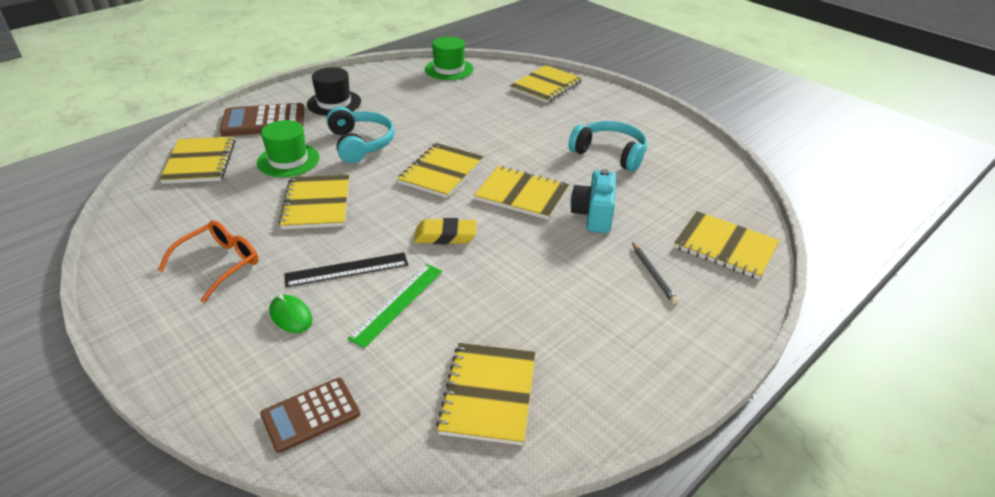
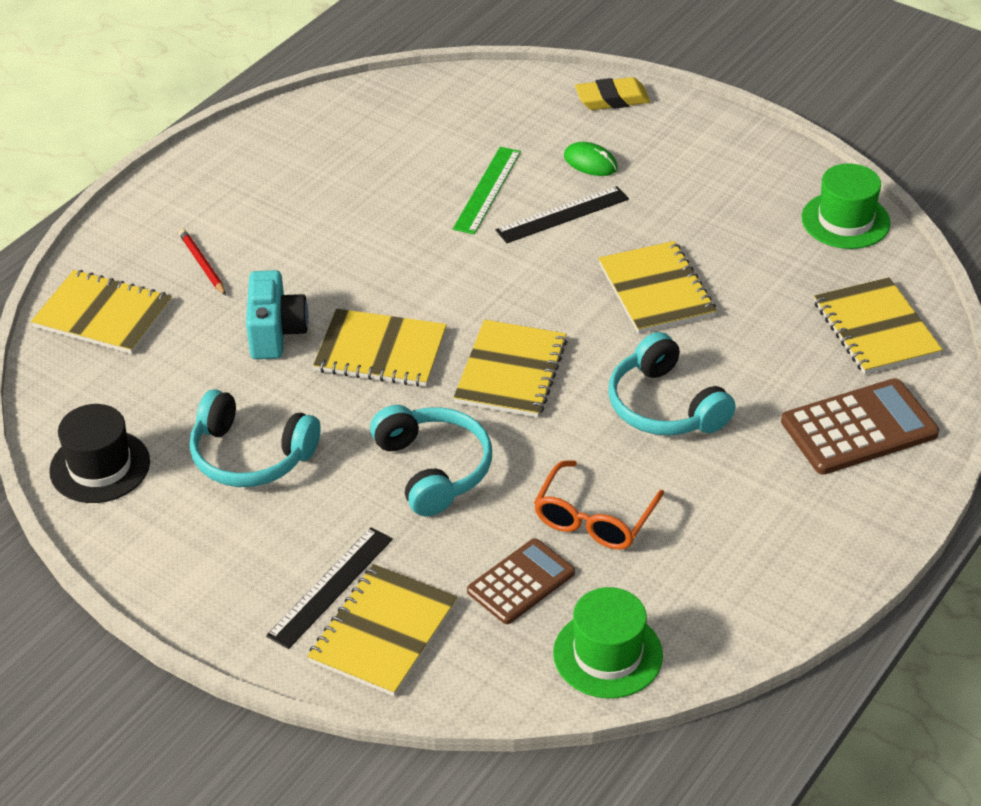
camera: 170 degrees right, 5 degrees up
(219, 264) = (710, 198): orange glasses -> orange glasses (594, 518)
(288, 160) = (751, 354): green hat -> green hat (845, 220)
(310, 415) = (518, 96): brown calculator -> brown calculator (521, 582)
(334, 103) = (774, 497): black hat -> black hat (100, 466)
(445, 236) = (465, 273): yellow eraser -> yellow eraser (612, 99)
(489, 394) = (368, 131): yellow notebook -> none
(505, 135) = (433, 469): none -> turquoise headphones
(569, 101) = (330, 587): none -> black ruler
(653, 274) = (202, 264): grey pencil -> red pencil

